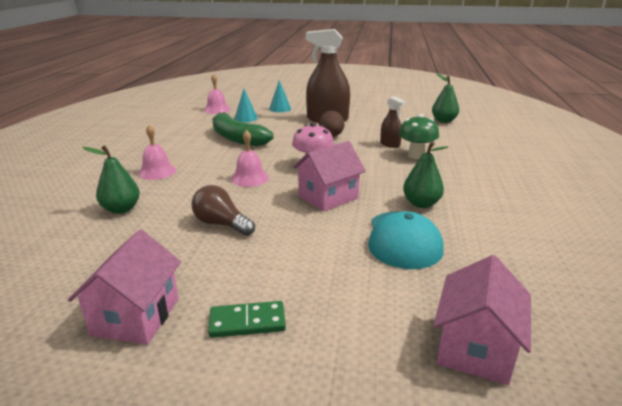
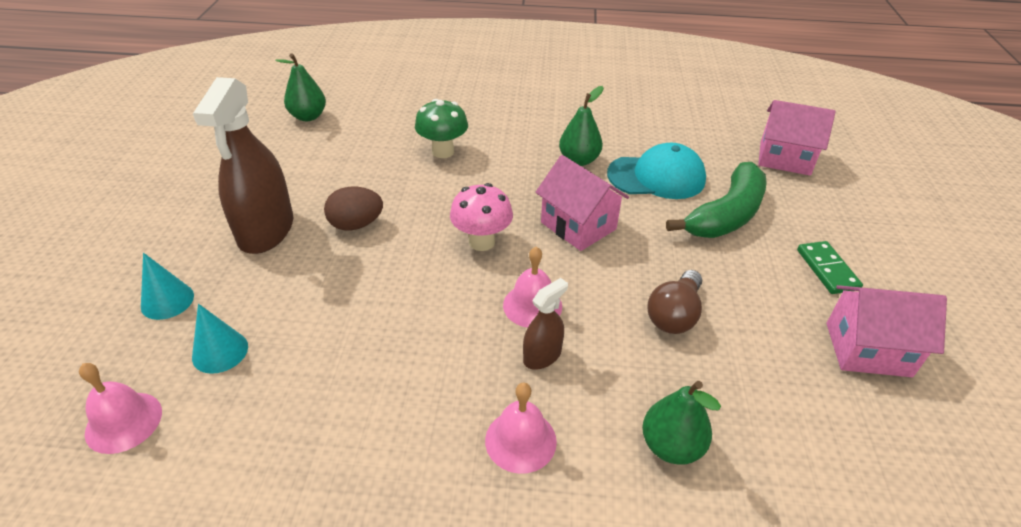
camera: 95 degrees left, 15 degrees up
(237, 138) = (351, 347): green banana -> green banana (726, 215)
(390, 144) = (399, 169): brown spray bottle -> brown spray bottle (542, 355)

